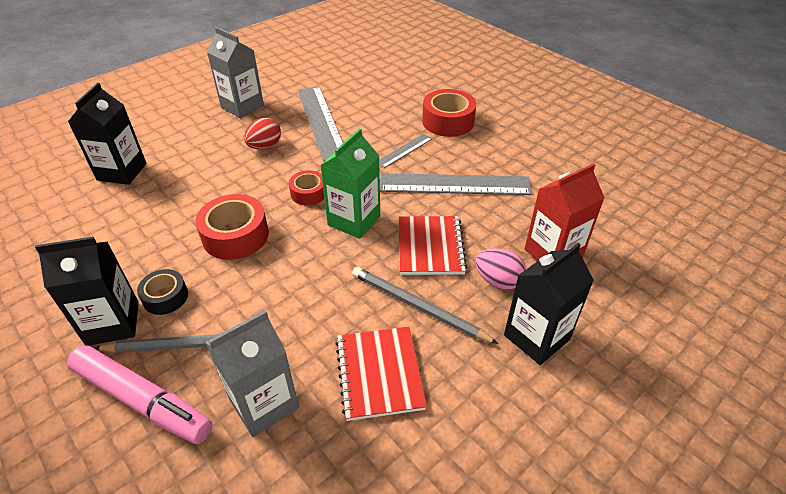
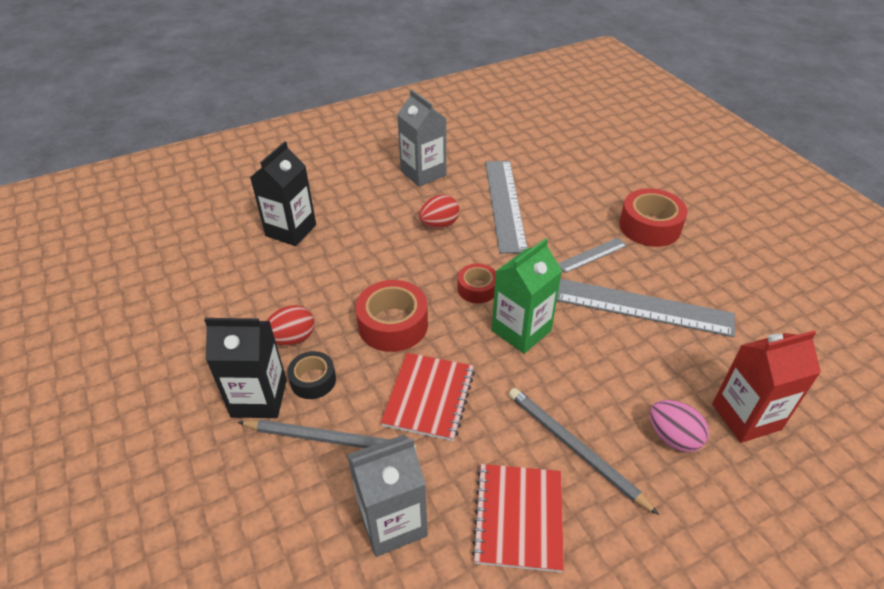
camera: 15 degrees right, 0 degrees up
(138, 265) = (292, 339): none -> red egg
(143, 400) = (275, 489): pink marker -> none
(430, 247) = (601, 379): red notebook -> red notebook (429, 397)
(536, 337) = (706, 516): black carton -> none

